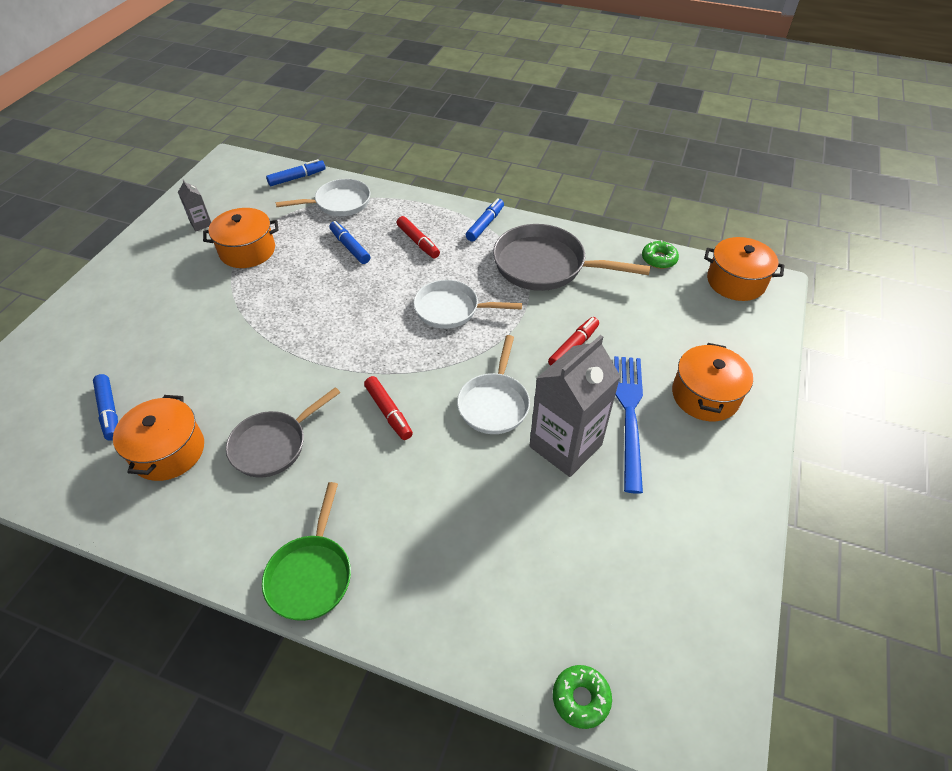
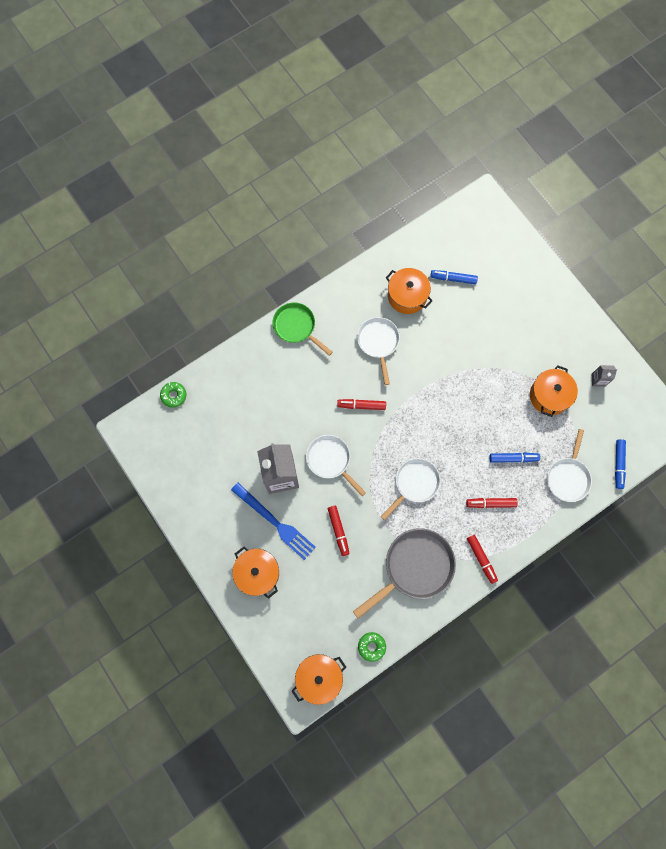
camera: 125 degrees right, 25 degrees up
(273, 445) = (378, 342): grey pan -> white pan
(485, 224) = (481, 559): blue marker -> red marker

